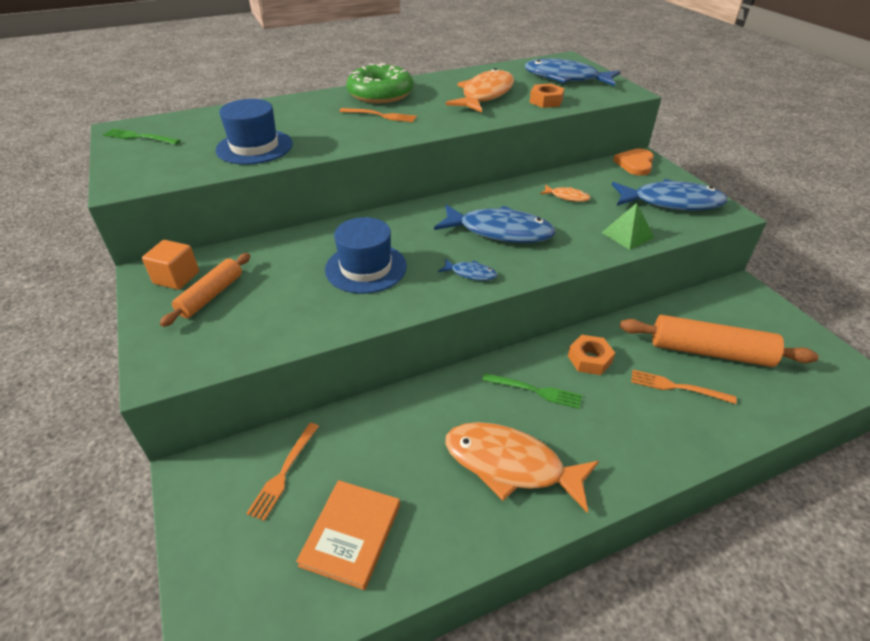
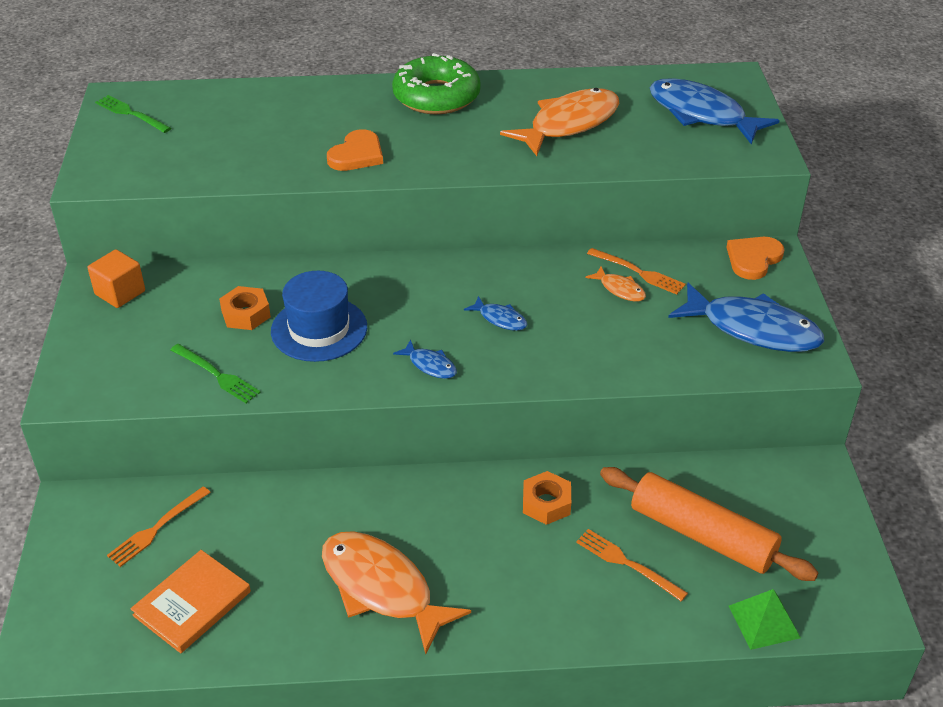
camera: 20 degrees right, 0 degrees up
(211, 295) = (145, 323): orange rolling pin -> none
(254, 147) = (246, 154): blue hat -> none
(345, 133) = (357, 155): none -> orange heart
(381, 115) = (415, 134): orange fork -> orange fork (638, 272)
(500, 231) = (500, 319): blue fish -> blue fish, size x0.45
(535, 391) = (459, 521): green fork -> green fork (217, 375)
(546, 101) = (641, 150): orange nut -> orange nut (246, 314)
(627, 235) = (655, 361): green pyramid -> green pyramid (764, 621)

